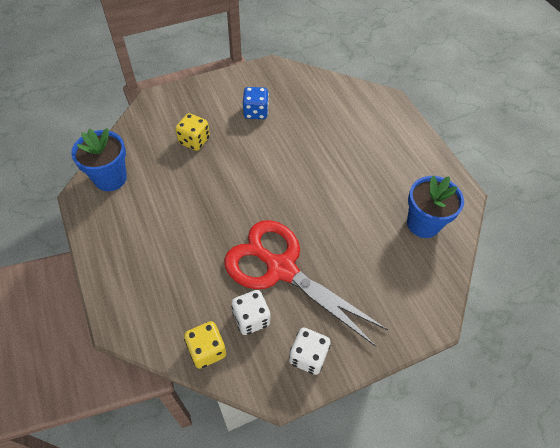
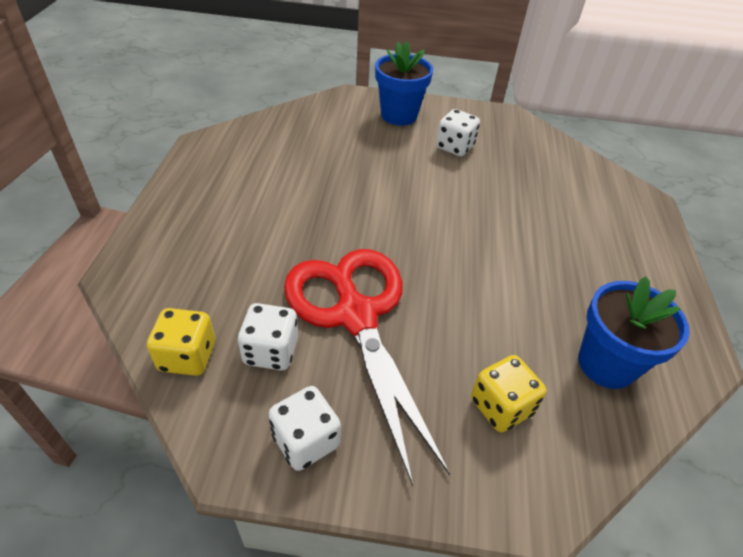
camera: 30 degrees right, 10 degrees down
(110, 178) = (243, 141): blue flower pot -> blue flower pot (399, 115)
(194, 141) = (360, 145): yellow dice -> yellow dice (501, 407)
(256, 112) = (454, 147): blue dice -> white dice

